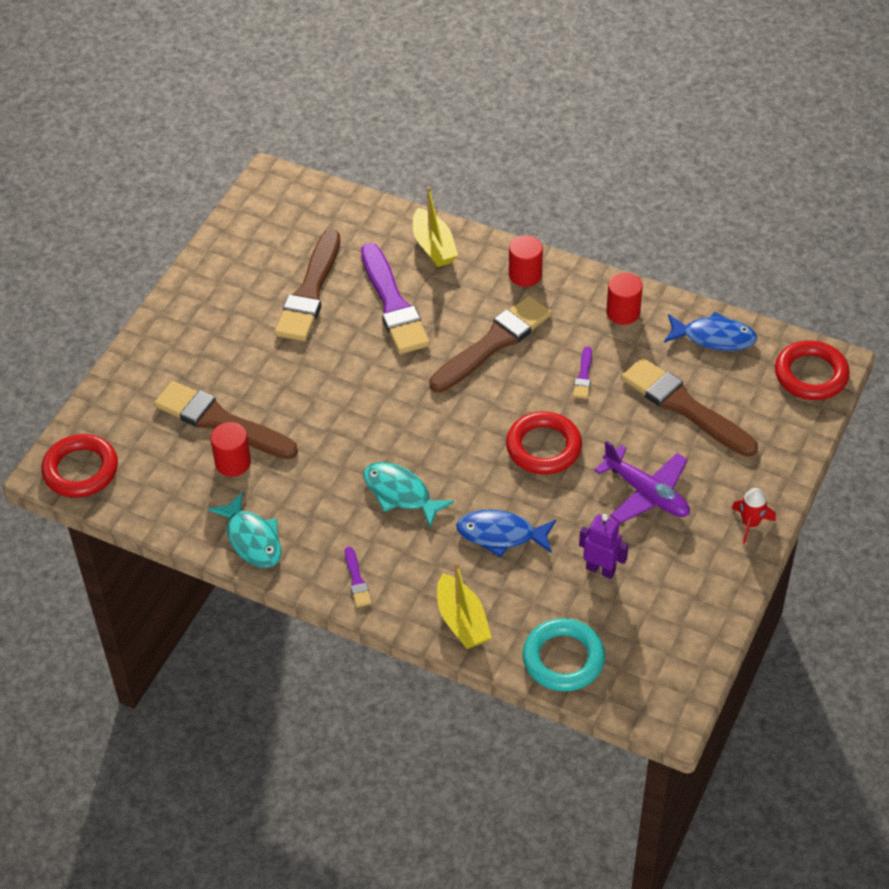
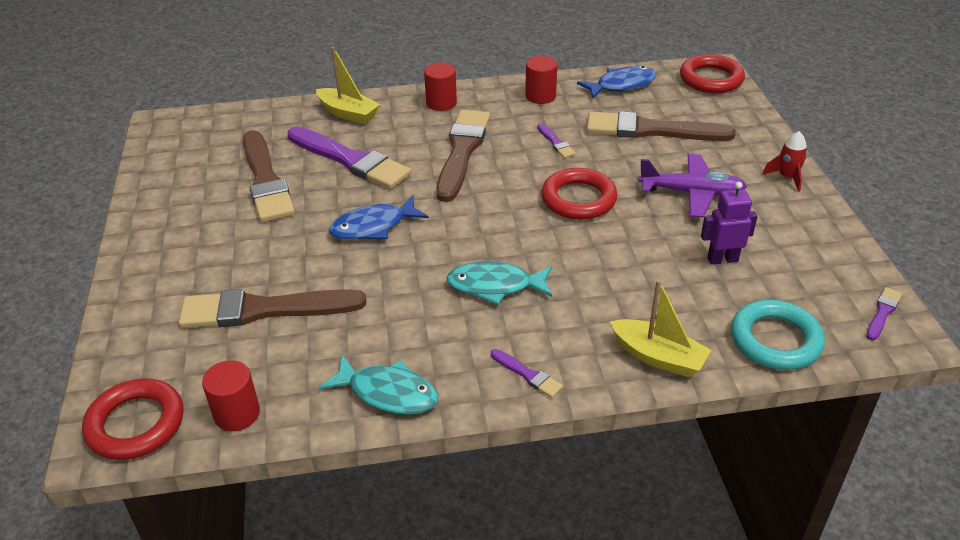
camera: 35 degrees left, 10 degrees down
(233, 463) = (307, 337): red cylinder -> red cylinder (237, 414)
(501, 535) = (615, 274): blue fish -> blue fish (373, 226)
(675, 687) = (882, 312): none -> purple brush

